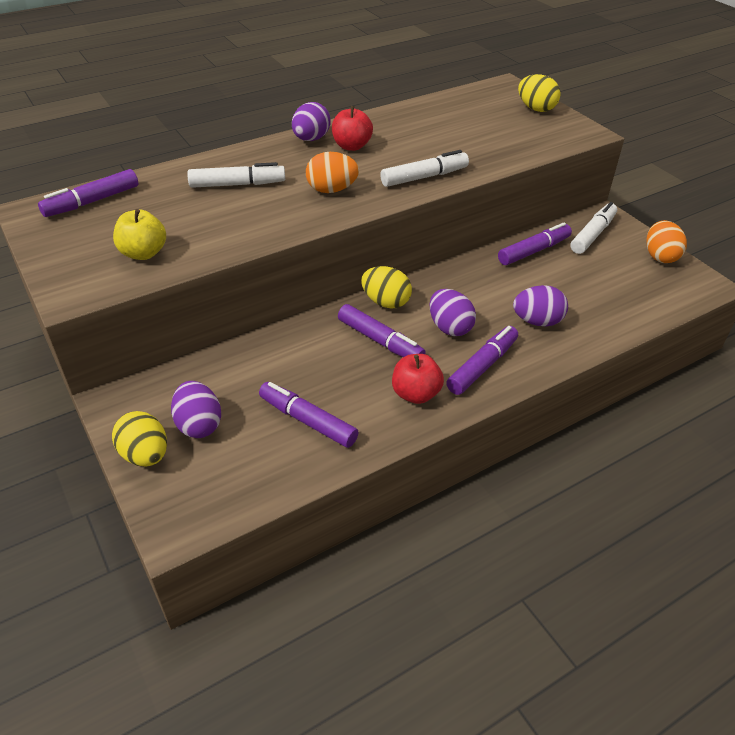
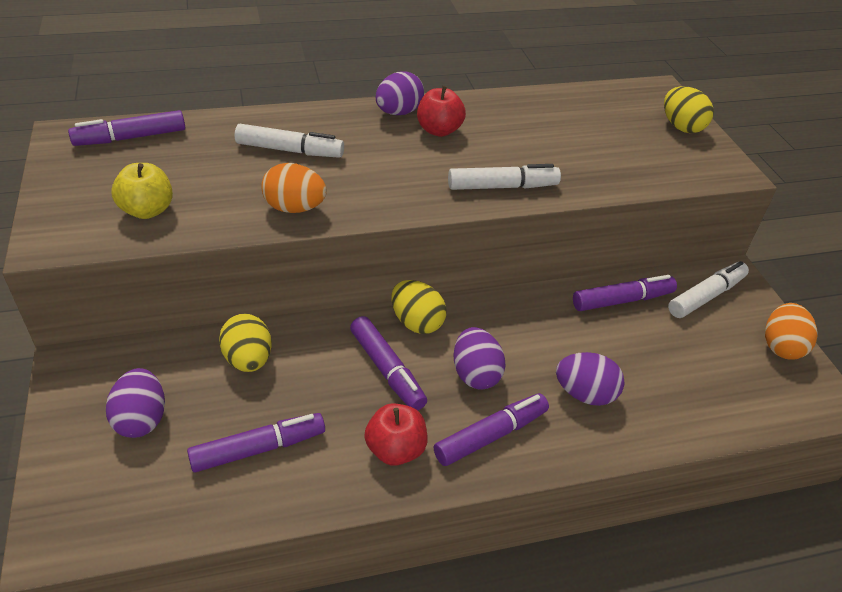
camera: 15 degrees right, 0 degrees up
(145, 455) = (69, 439): yellow egg -> yellow egg (248, 359)
(308, 421) = (258, 449): purple marker -> purple marker turned 105 degrees clockwise
(332, 190) = (388, 179): orange egg -> orange egg (294, 208)

